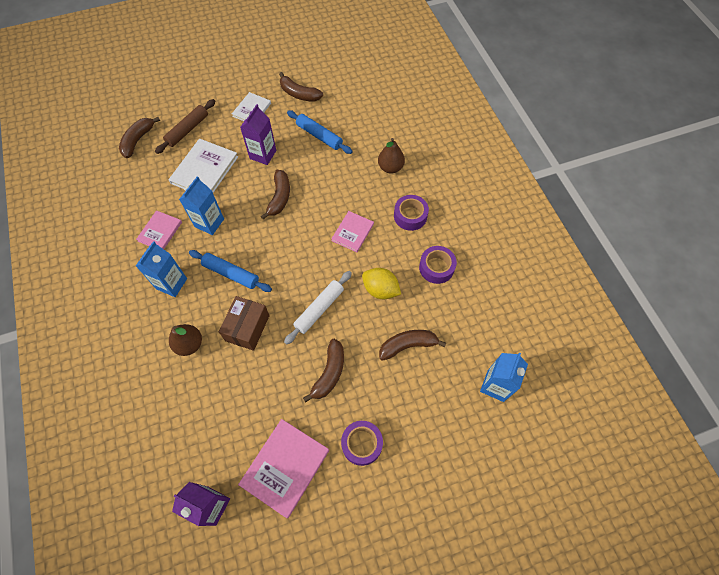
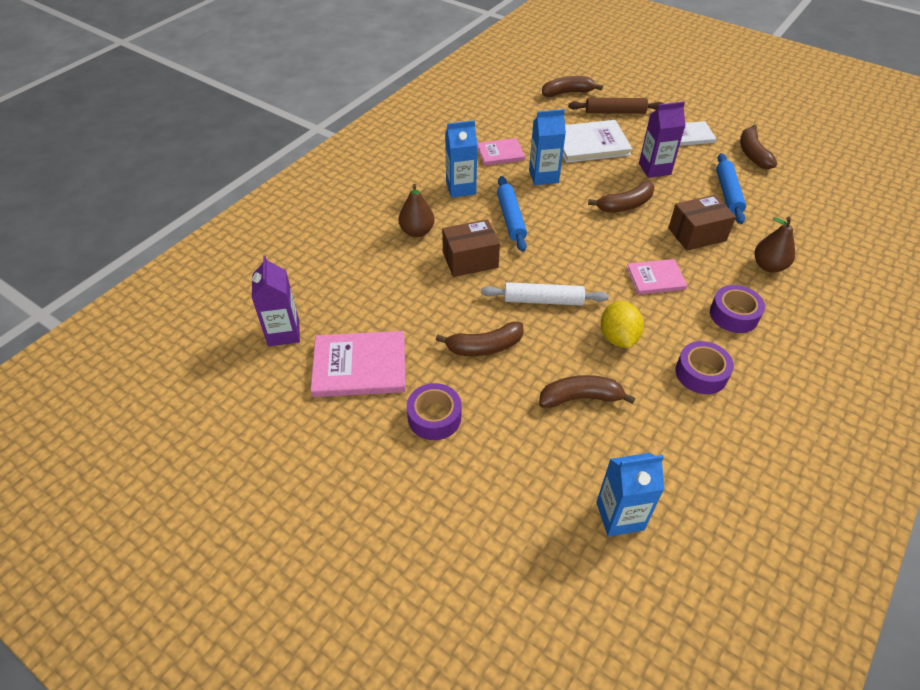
camera: 55 degrees right, 15 degrees down
(337, 181) = (697, 234): none -> brown box
(408, 345) = (581, 398): brown banana -> brown banana turned 45 degrees counterclockwise

